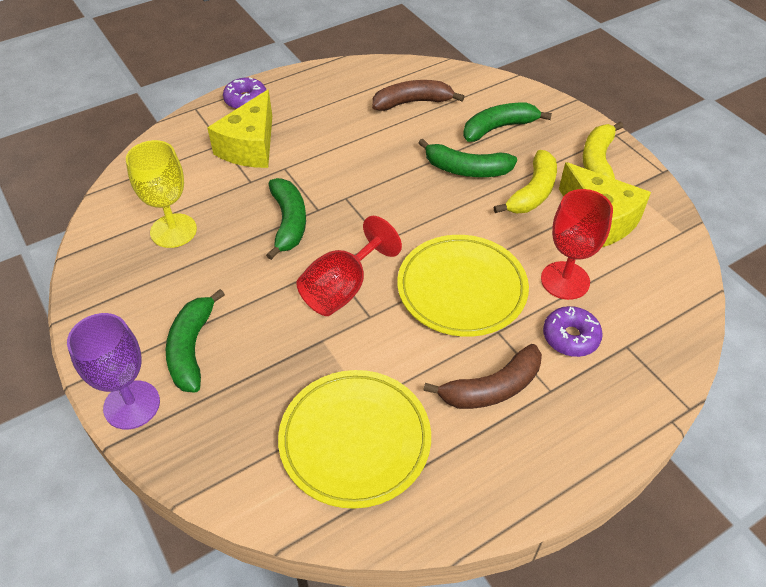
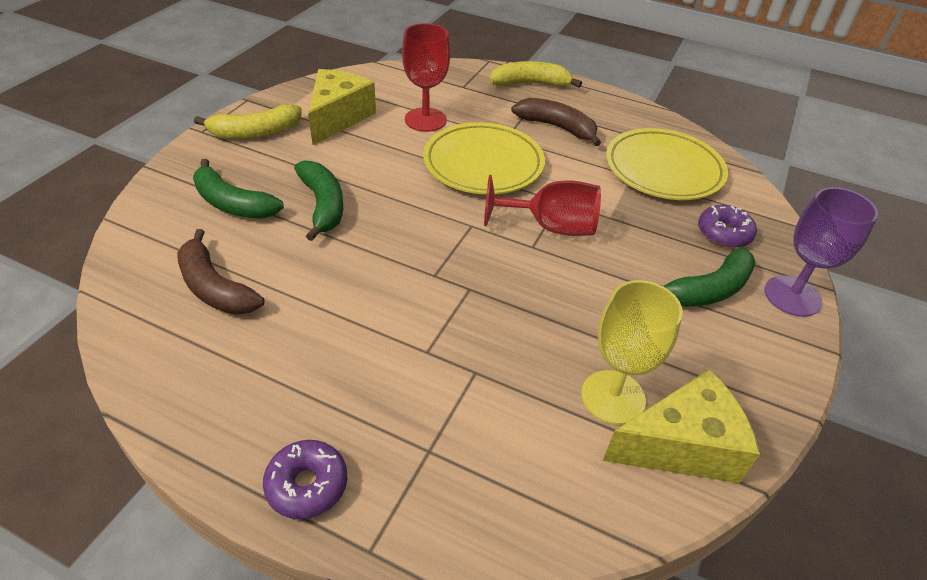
camera: 125 degrees left, 5 degrees down
(250, 146) = (413, 410): yellow cheese -> yellow cheese (681, 446)
(288, 223) = (509, 301): green banana -> none
(532, 192) = (329, 157): yellow banana -> yellow banana (530, 84)
(570, 337) = (478, 107): purple donut -> purple donut (724, 233)

